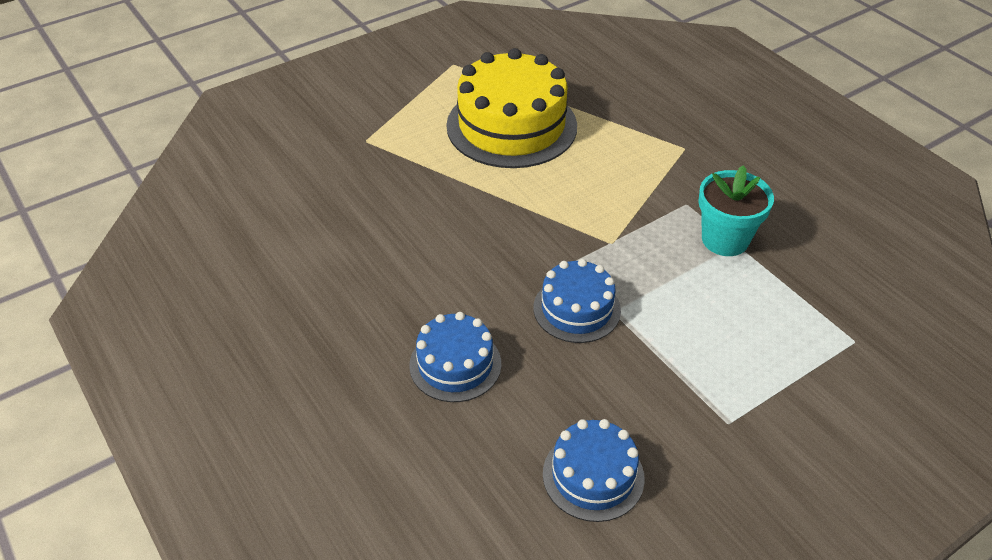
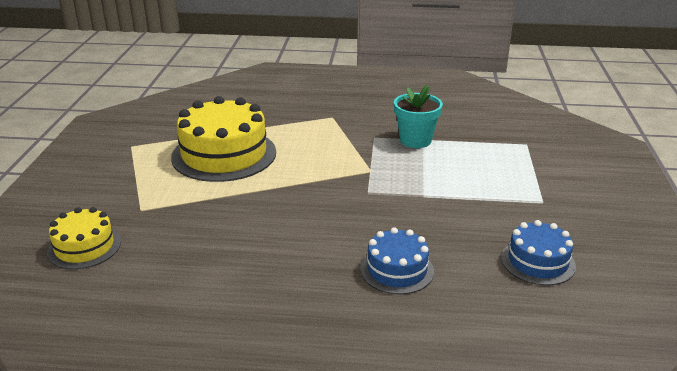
camera: 50 degrees left, 15 degrees down
(284, 148) = (84, 247): none -> yellow cake
(577, 309) = (406, 206): blue cake -> none

